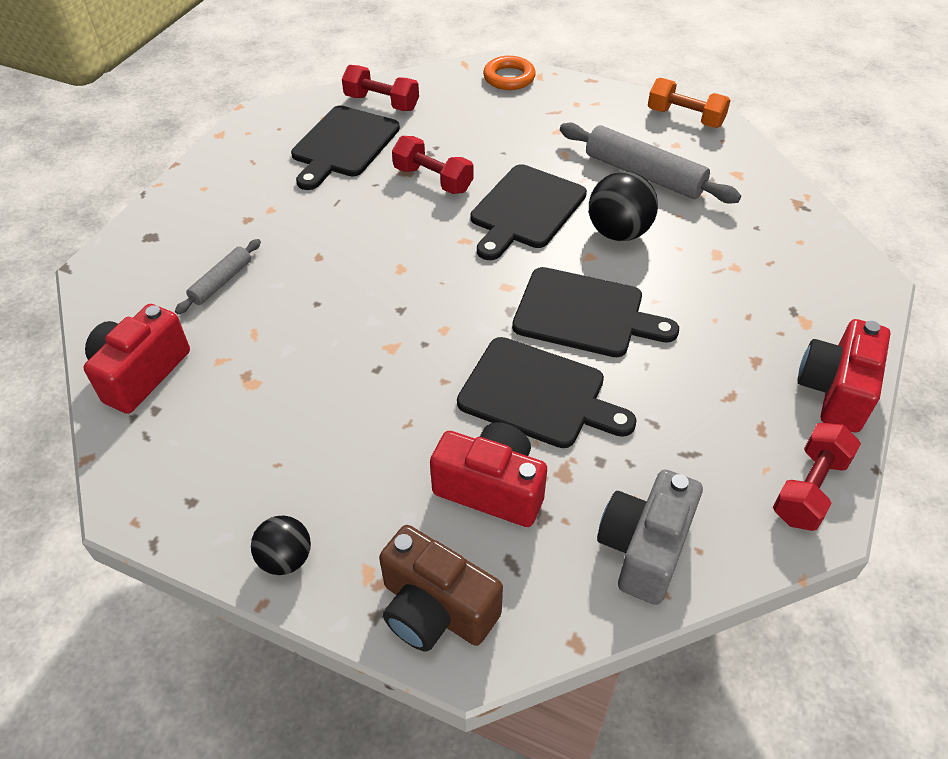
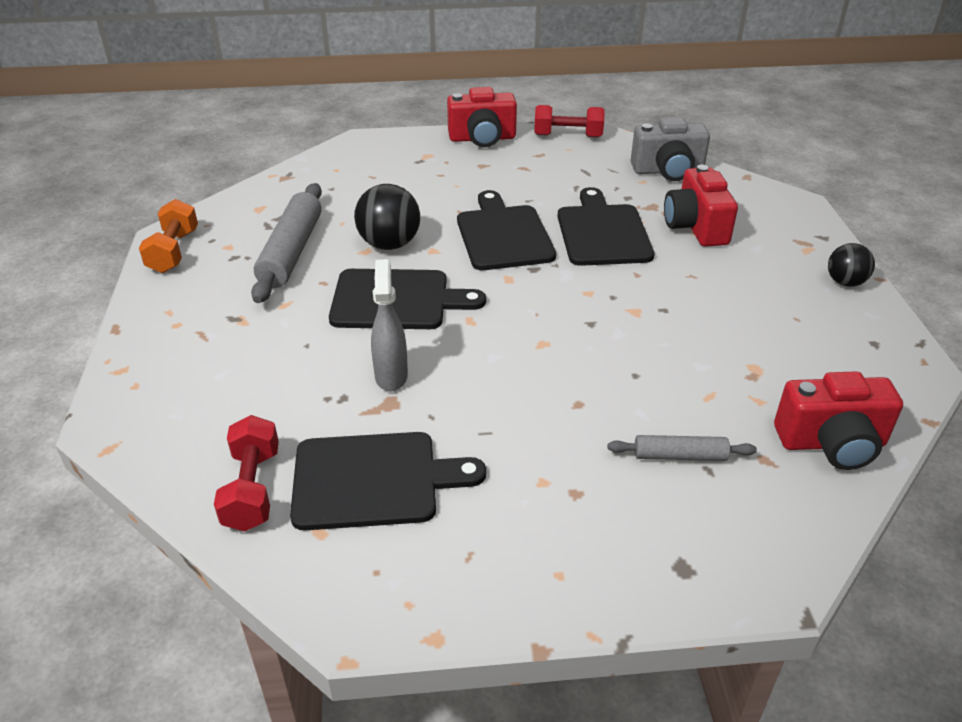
camera: 120 degrees left, 10 degrees down
(433, 179) = (391, 376): red dumbbell -> grey spray bottle
(435, 609) = (792, 220): brown camera -> none
(509, 78) = (134, 394): orange ring -> none

